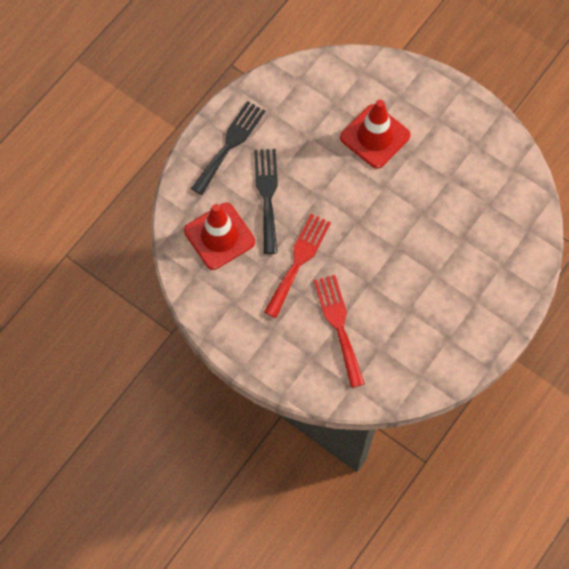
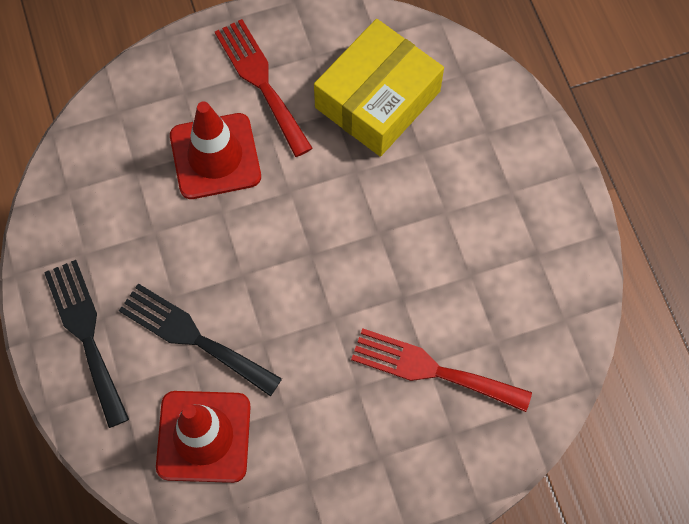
camera: 55 degrees left, 0 degrees up
(298, 261) = (311, 360): red fork -> red fork (261, 82)
(475, 195) = (377, 99): none -> yellow box

